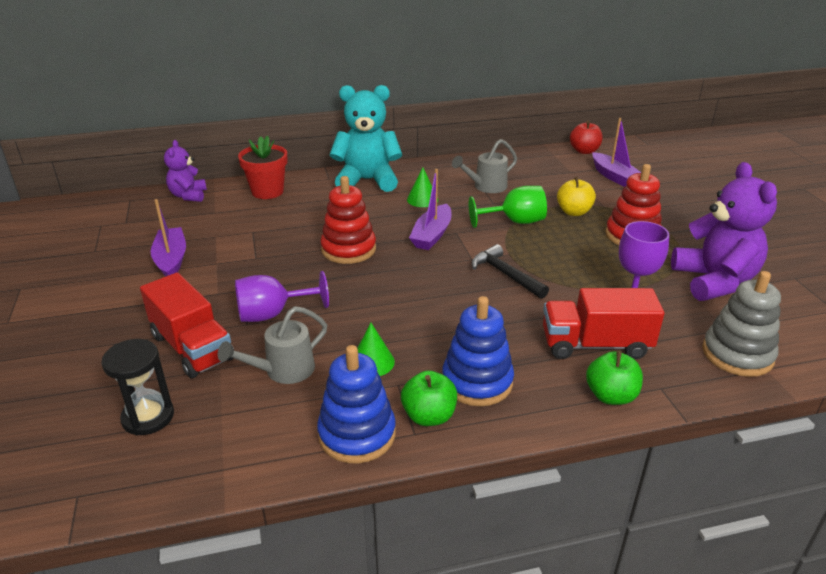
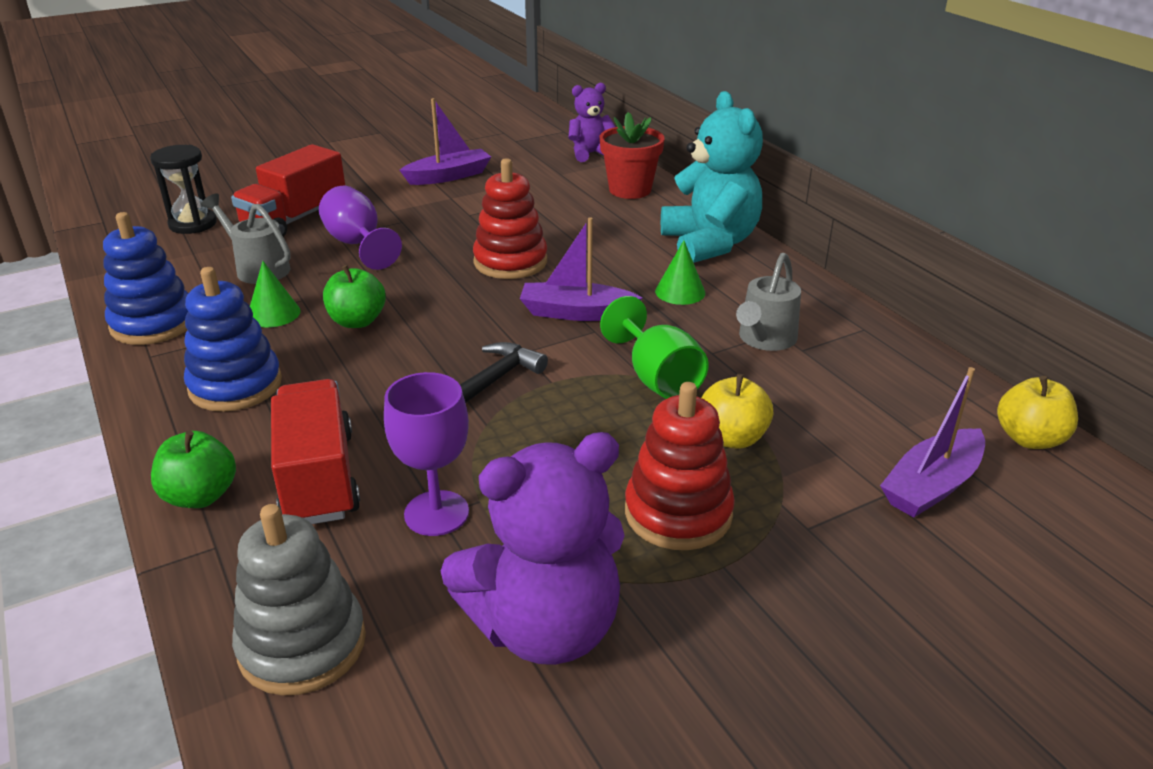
camera: 75 degrees right, 0 degrees up
(429, 416) = (176, 361): green apple -> green apple (357, 321)
(486, 187) = (764, 340): grey watering can -> grey watering can turned 105 degrees counterclockwise
(584, 151) = (1029, 439): red apple -> yellow apple

